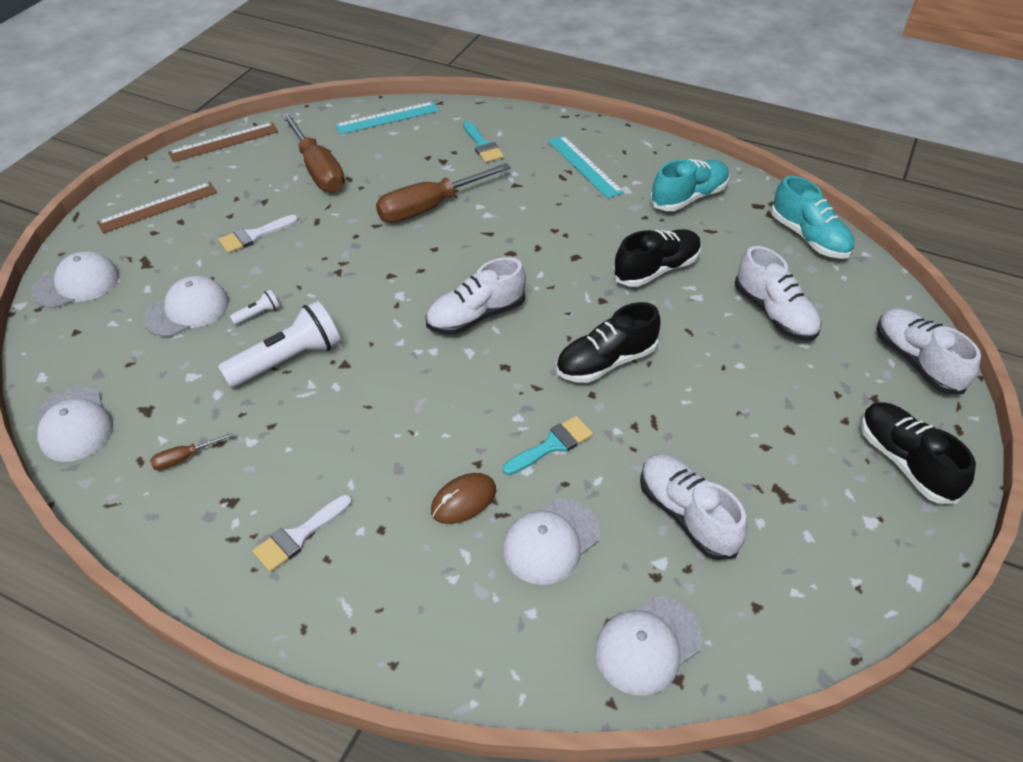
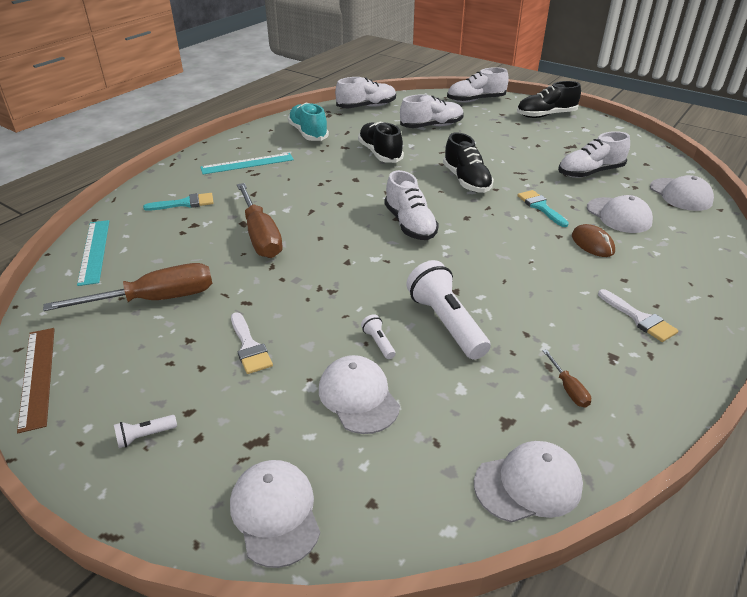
camera: 80 degrees left, 10 degrees down
(158, 207) = (145, 436): brown ruler -> white flashlight
(809, 237) = (366, 107): turquoise shoe -> white shoe

